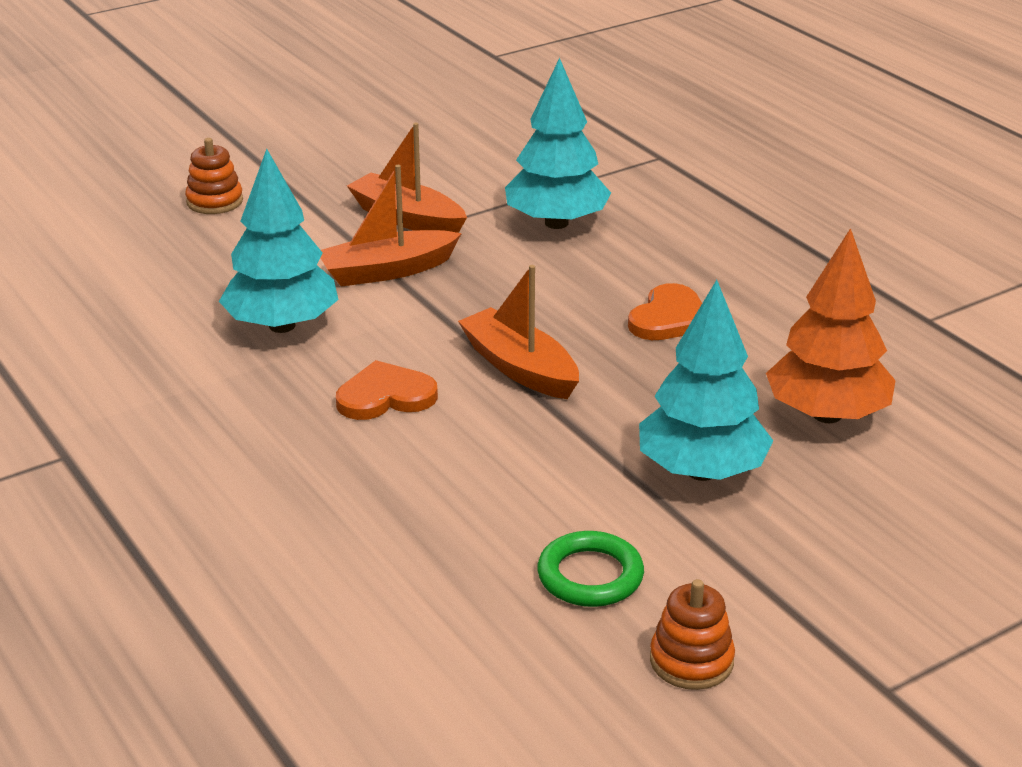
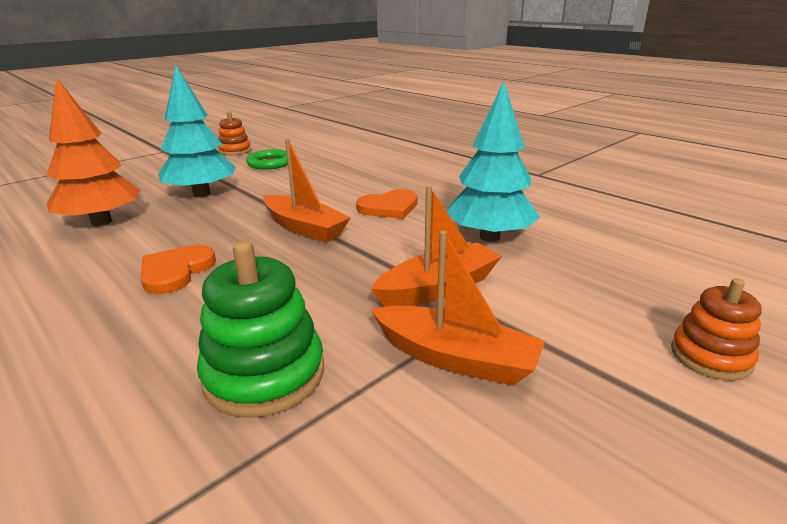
camera: 170 degrees right, 5 degrees down
(556, 223) = (264, 374): turquoise tree -> green stacking toy

